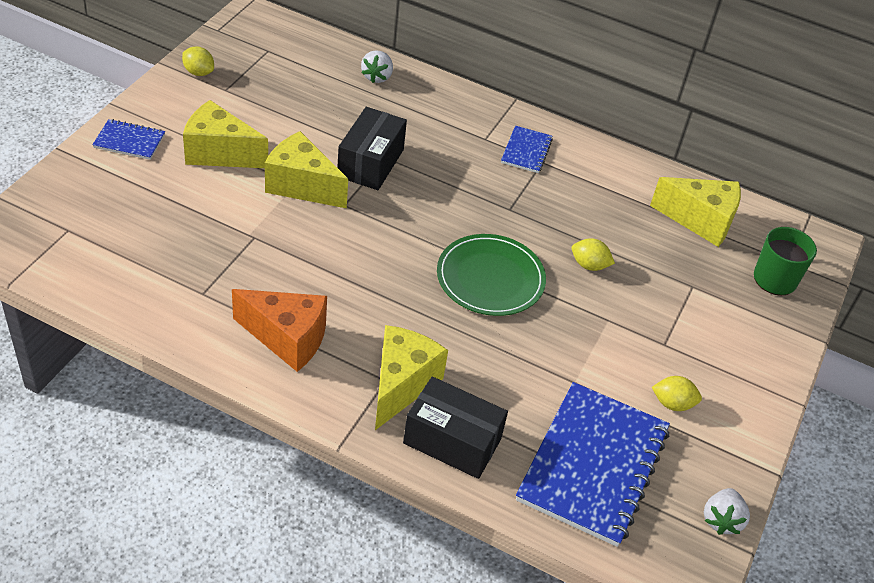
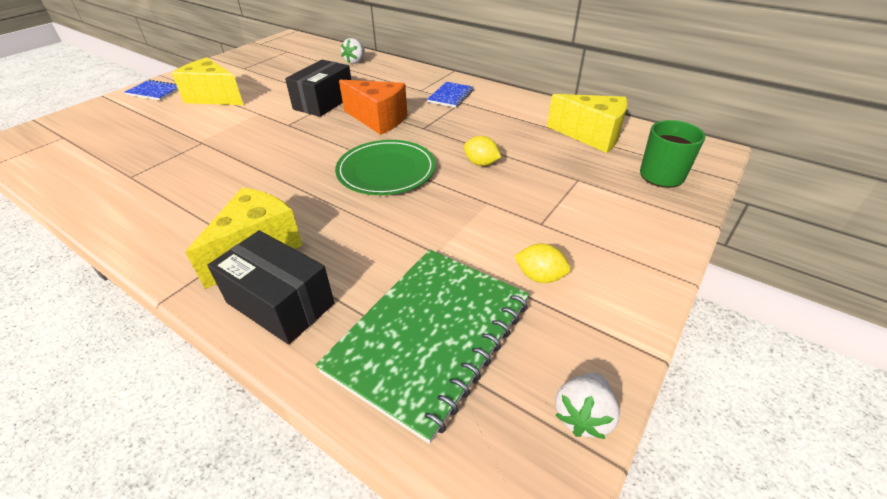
camera: 15 degrees right, 5 degrees down
(198, 72) = (232, 61): yellow lemon -> none
(287, 339) = (176, 209): orange cheese -> orange cheese (378, 120)
(301, 186) = (262, 114): yellow cheese -> none
(593, 465) = (430, 336): blue notebook -> green notebook

